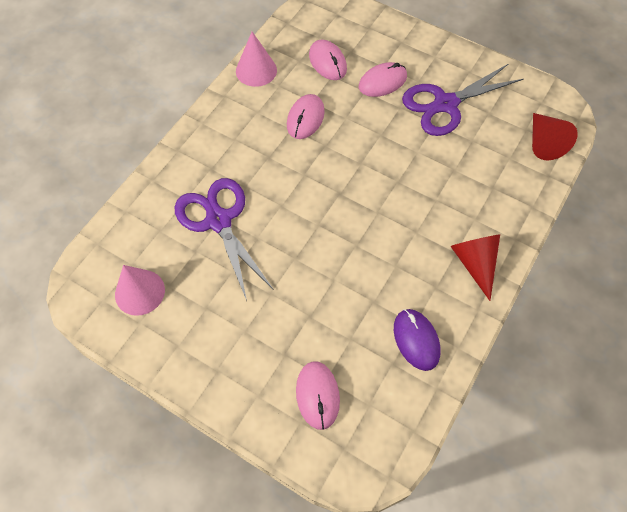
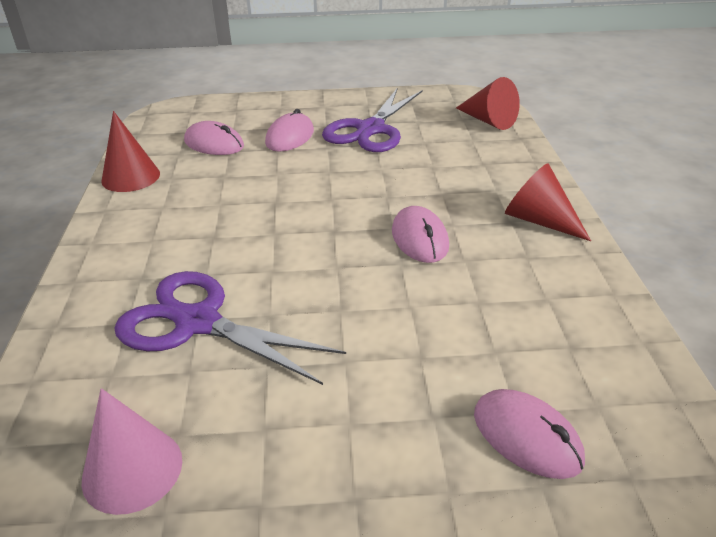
camera: 35 degrees left, 25 degrees down
(256, 70) = (130, 177): pink cone -> red cone
(305, 118) = (230, 190): pink mouse -> pink mouse (419, 238)
(416, 340) = (566, 311): purple mouse -> none

